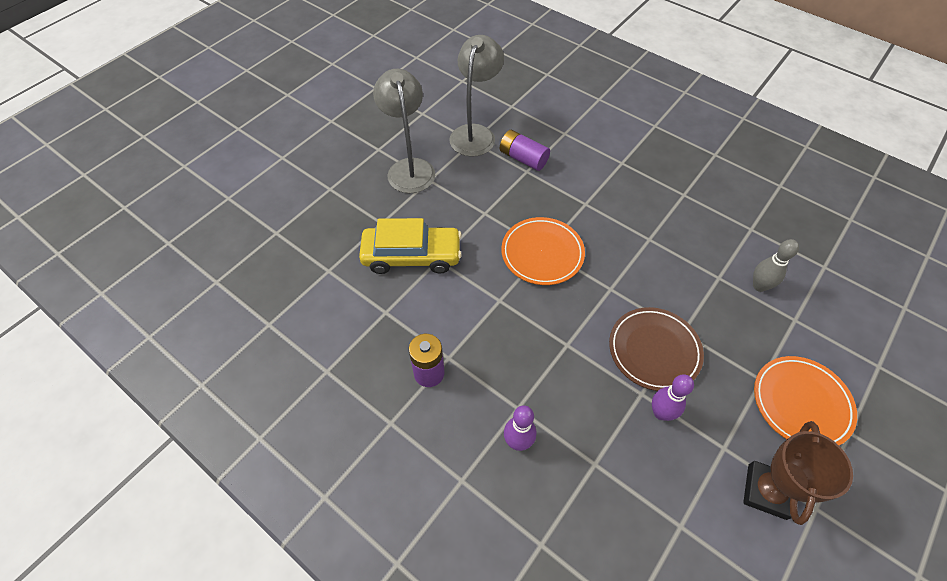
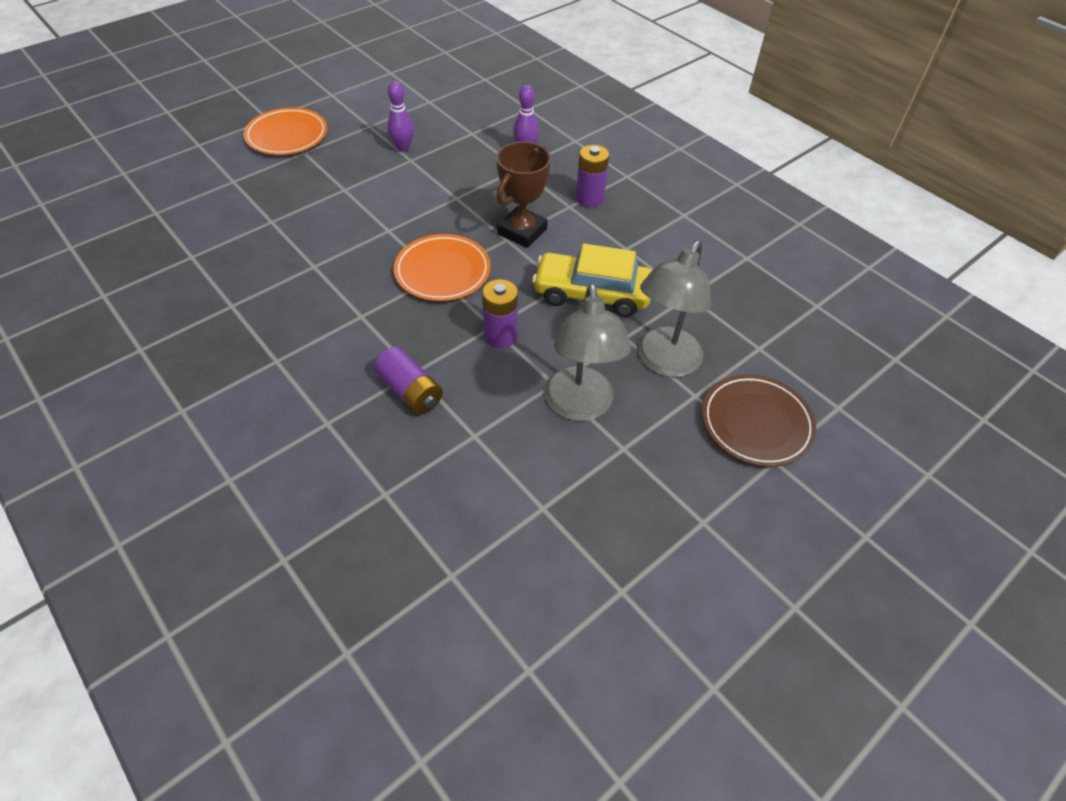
camera: 170 degrees left, 5 degrees down
(475, 133) = (465, 448): grey lamp -> grey lamp (663, 362)
(476, 206) = (500, 336): none -> purple battery
(654, 350) = (380, 181): brown plate -> brown plate (756, 423)
(759, 286) = (238, 208): grey bowling pin -> none
(767, 491) = (357, 104): brown trophy -> brown trophy (522, 231)

